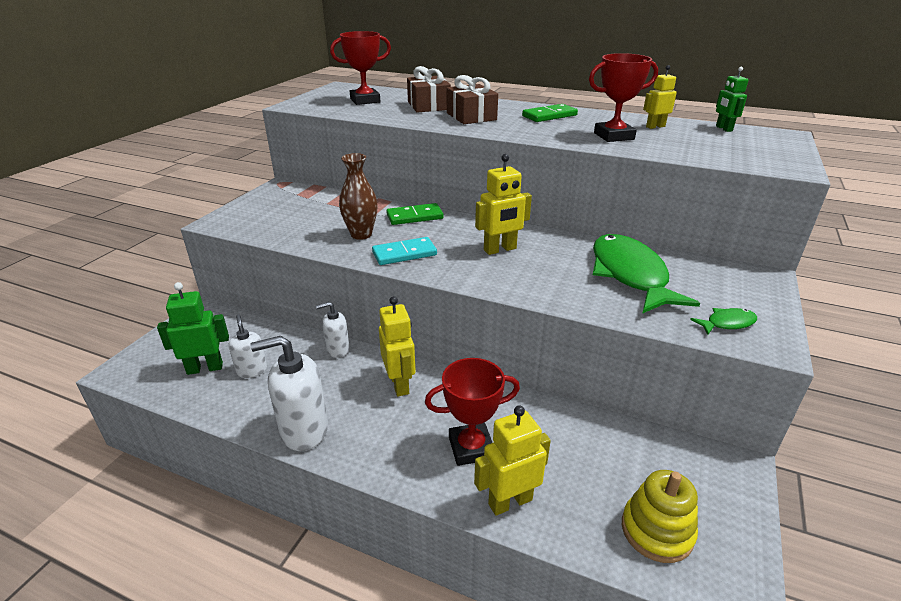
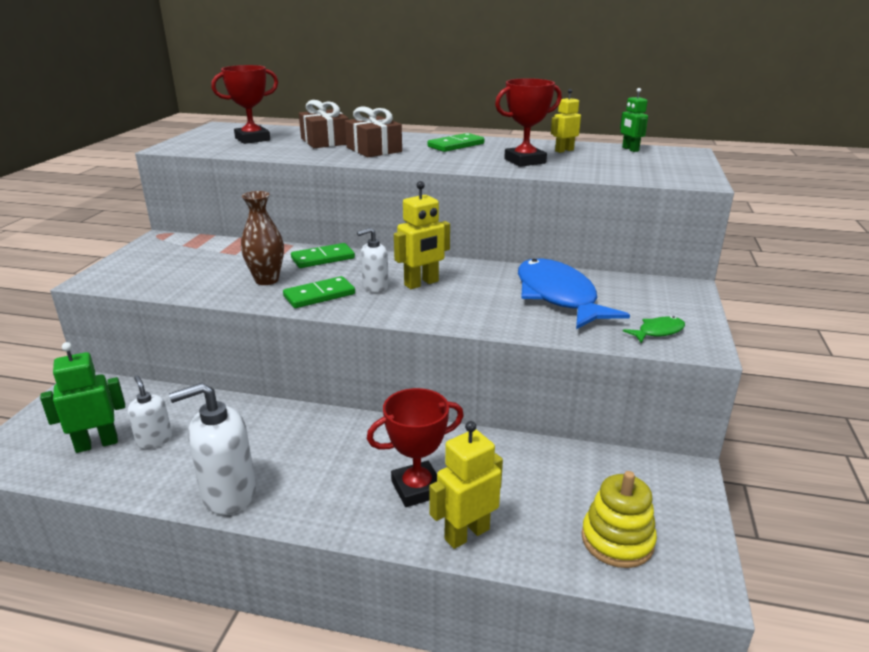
camera: 10 degrees left, 5 degrees down
(337, 349) = (251, 408): white soap dispenser -> white soap dispenser (375, 287)
(399, 384) = (328, 436): yellow robot -> none
(404, 254) = (319, 295): turquoise domino -> green domino
(630, 275) = (558, 297): green fish -> blue fish

